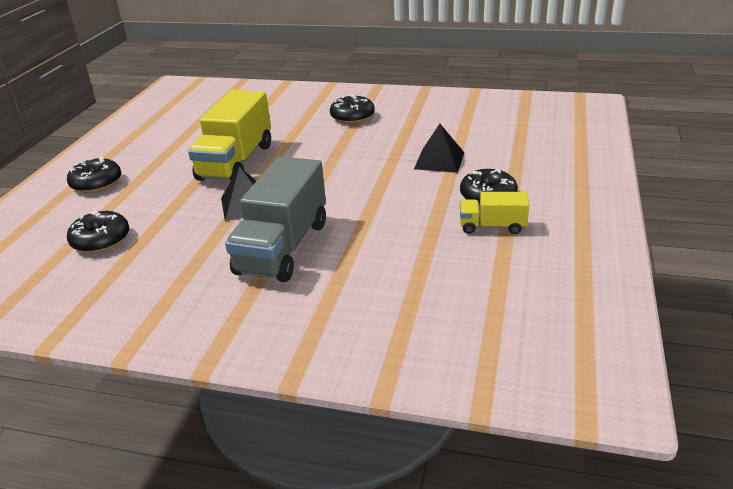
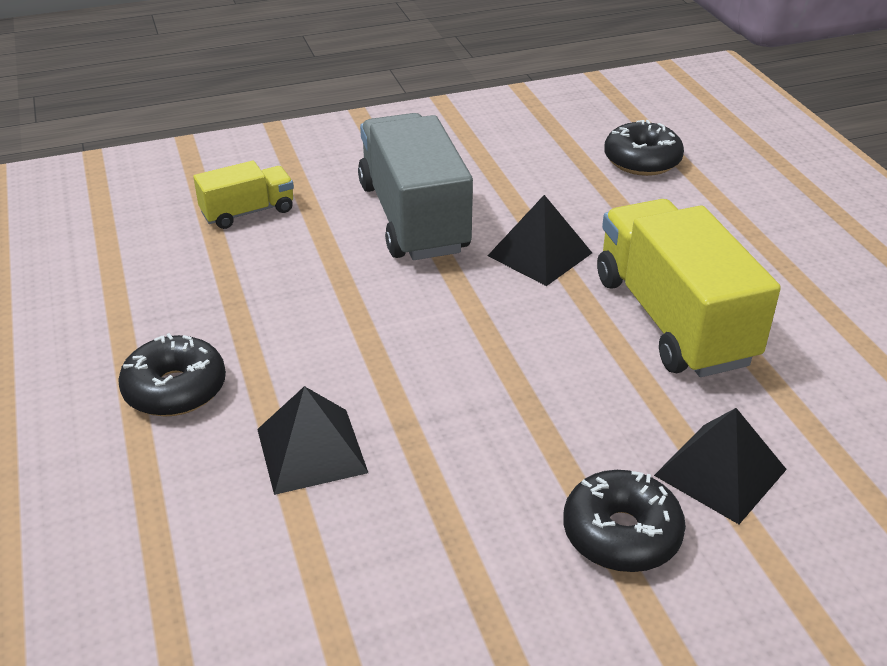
camera: 145 degrees right, 5 degrees up
(96, 183) = (804, 216): black donut -> none
(299, 121) = (720, 472): none -> black pyramid
(492, 226) = (146, 333): yellow truck -> yellow truck (248, 212)

